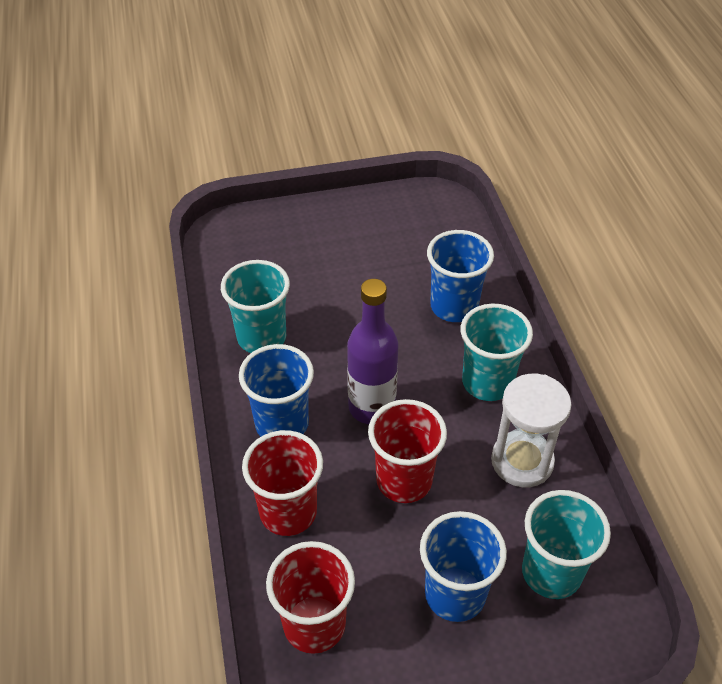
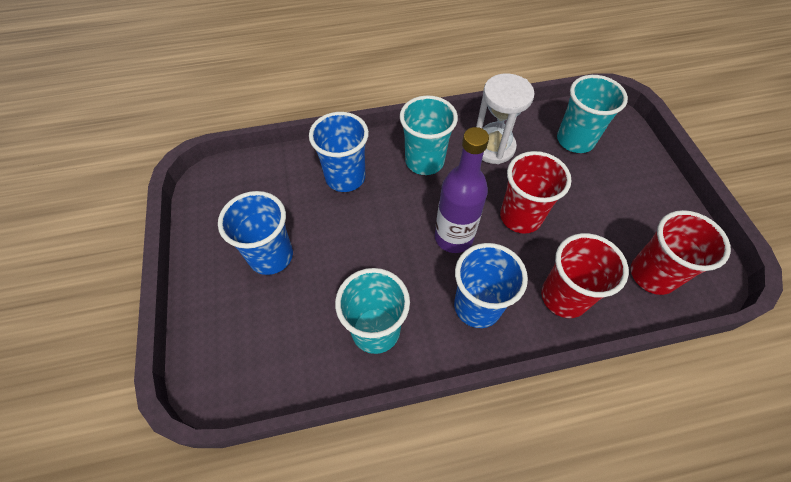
camera: 90 degrees left, 10 degrees up
(455, 594) = (604, 190): blue cup -> blue cup (271, 256)

